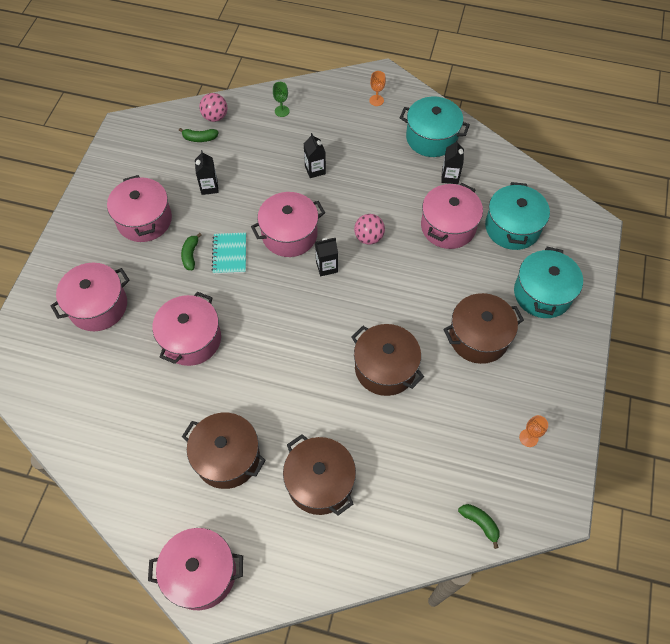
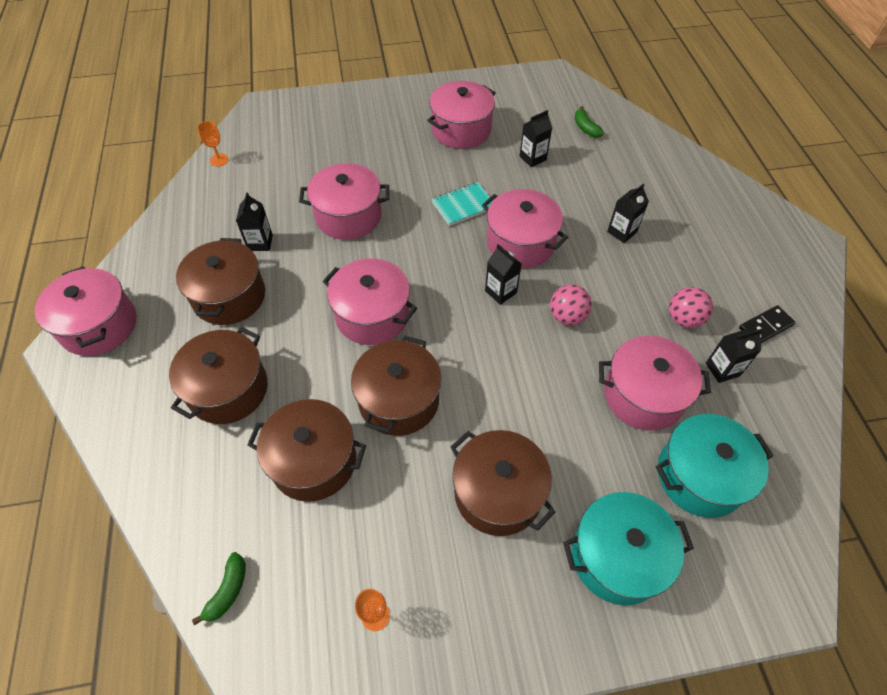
camera: 65 degrees right, 5 degrees down
(98, 306) = (349, 139): pink pot -> pink pot (372, 315)
(180, 416) = (260, 243): none -> black carton
(190, 255) = (443, 177): green banana -> none
(215, 117) = (621, 128): pink ball -> pink ball (684, 319)
(282, 111) = (676, 174): green goblet -> none
(376, 100) = (770, 250): orange goblet -> orange goblet (219, 160)
(408, 440) = (314, 461): none -> brown pot
(431, 138) = (765, 327): turquoise pot -> black domino

